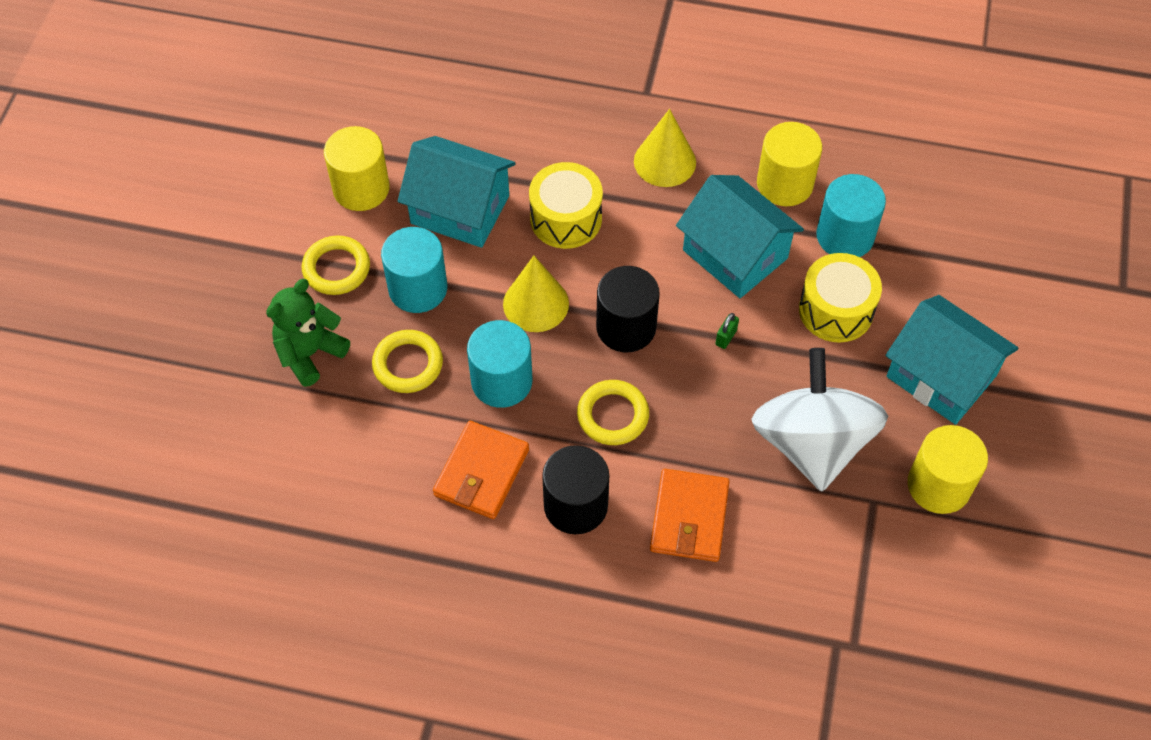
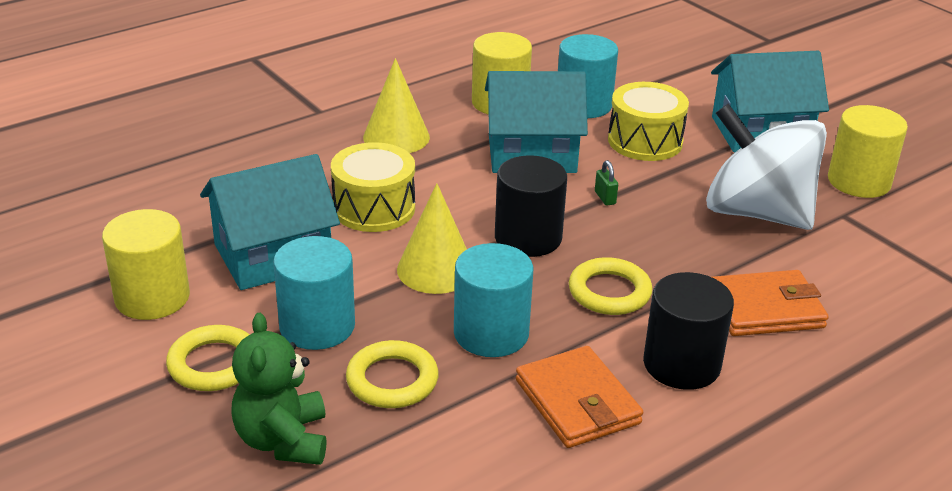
camera: 50 degrees left, 25 degrees down
(689, 518) = (765, 308): orange wallet -> orange wallet turned 60 degrees counterclockwise

